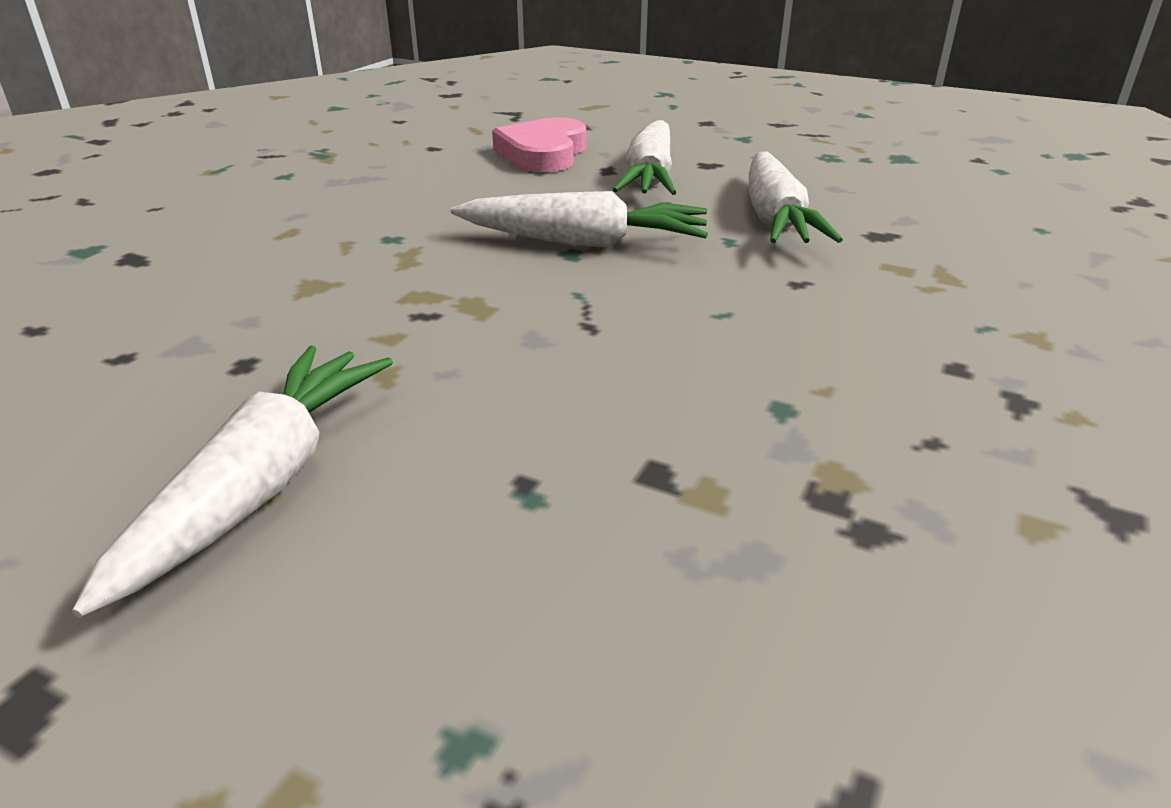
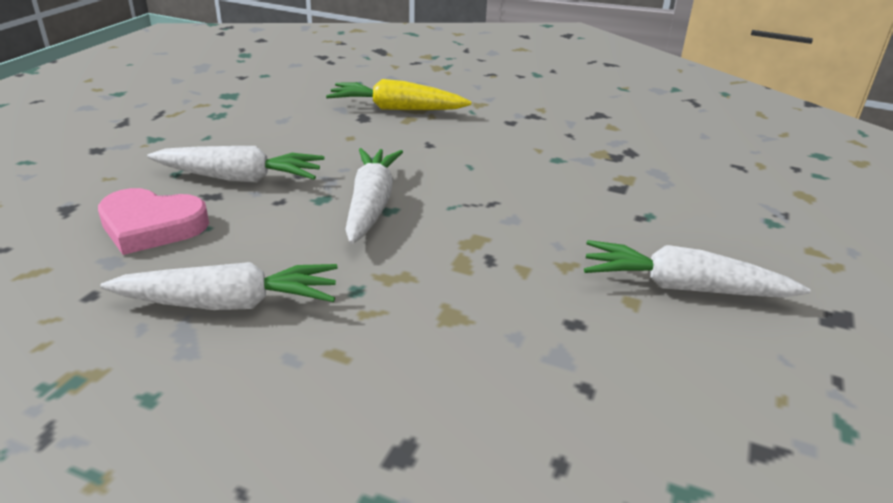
camera: 95 degrees left, 0 degrees up
(775, 218) = (334, 141): white carrot -> white carrot (229, 303)
(936, 258) = (396, 109): none -> yellow carrot

